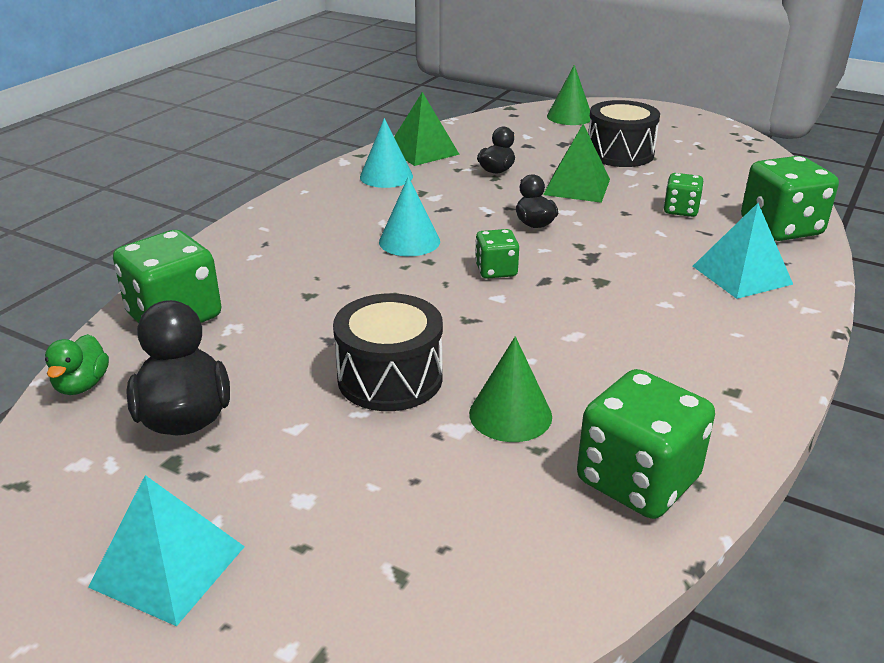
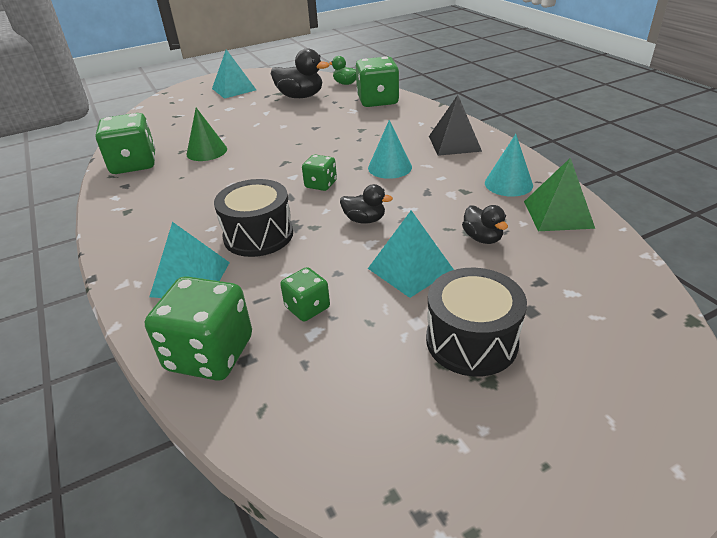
camera: 125 degrees right, 5 degrees up
(308, 219) = (454, 143): none -> black pyramid
(390, 378) = (268, 134): black drum -> black drum (258, 235)
(569, 117) = (632, 361): green cone -> none
(577, 187) = (410, 269): green pyramid -> turquoise pyramid

